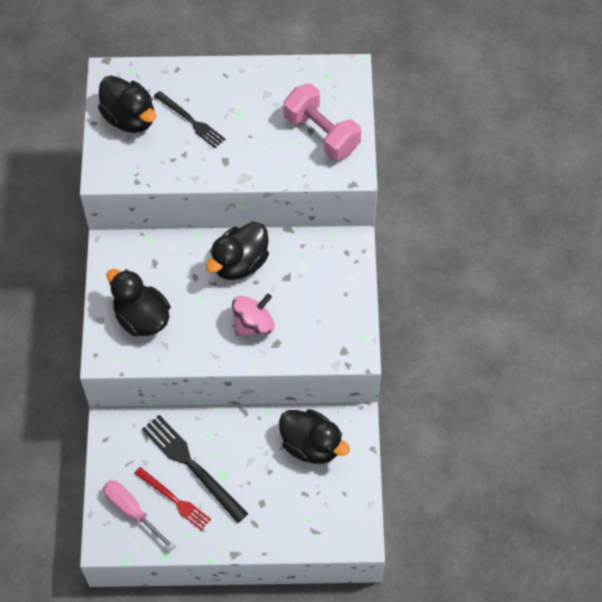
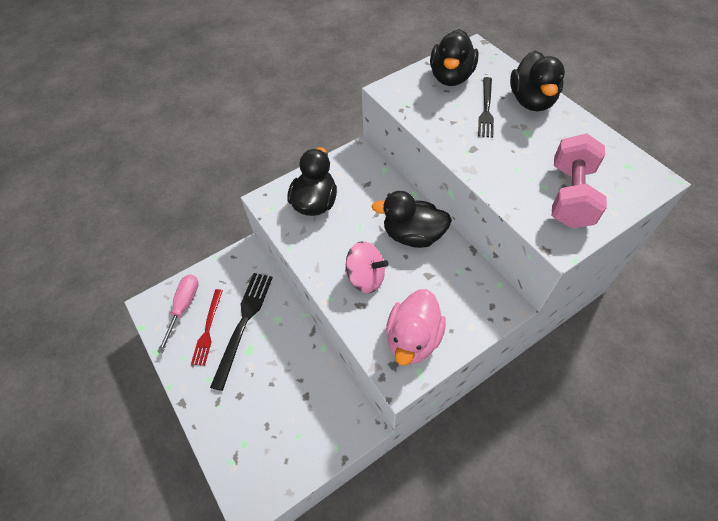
camera: 60 degrees right, 5 degrees down
(311, 445) = (315, 402): black duck -> black duck (531, 101)
(333, 324) = (413, 339): none -> pink duck

